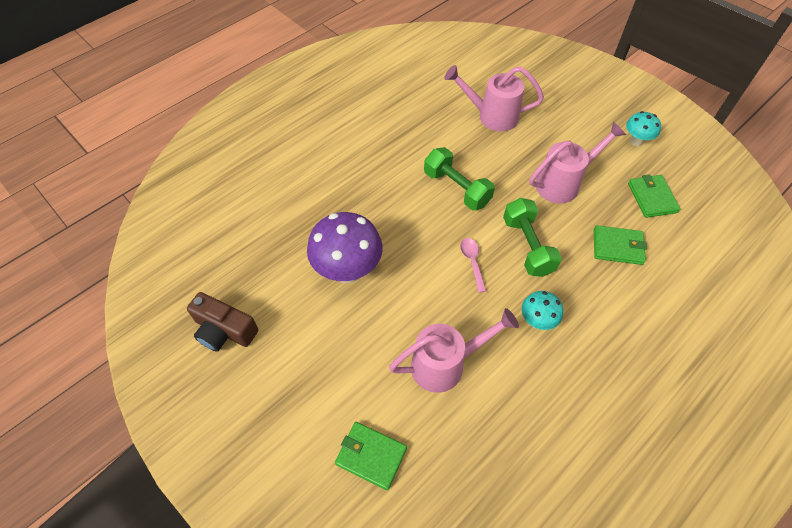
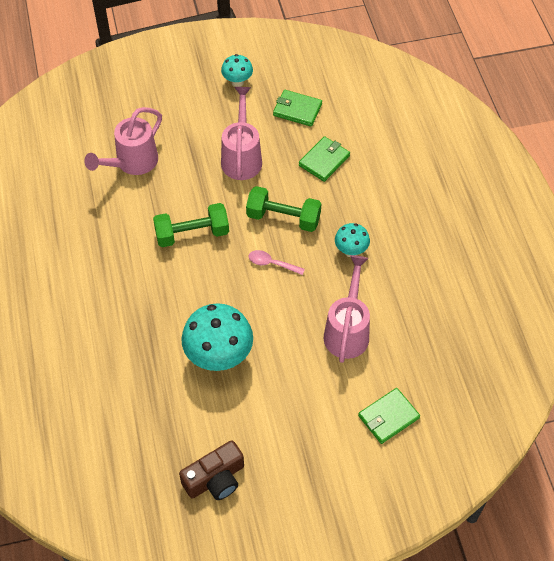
camera: 60 degrees left, 0 degrees up
(348, 271) = (219, 357): purple mushroom -> turquoise mushroom

